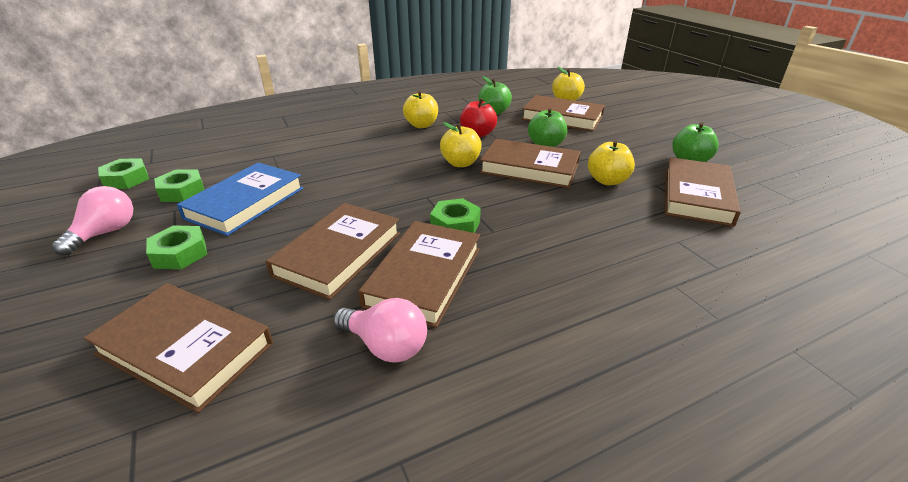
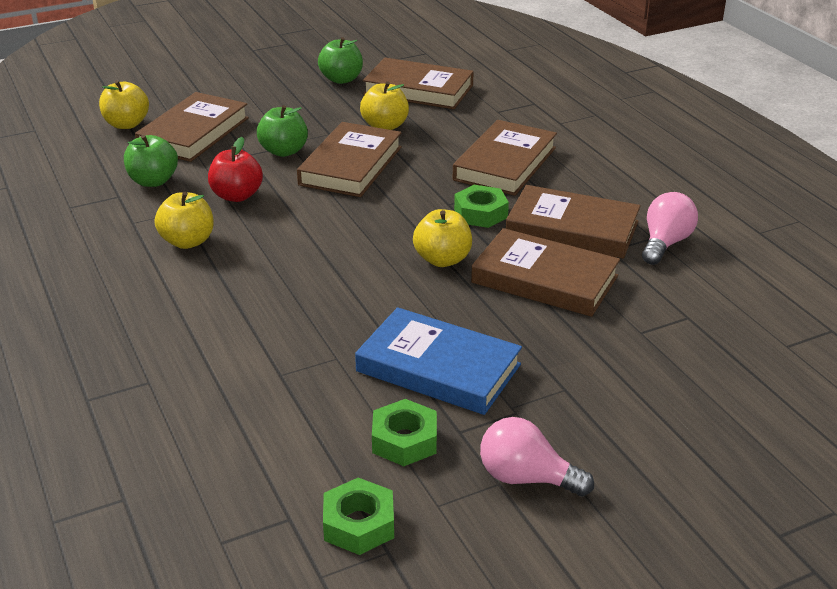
camera: 90 degrees left, 0 degrees up
(180, 253) = (562, 392): green nut -> none
(185, 349) = (703, 344): brown book -> brown book (505, 164)
(460, 163) = (331, 209): yellow apple -> yellow apple (442, 259)

